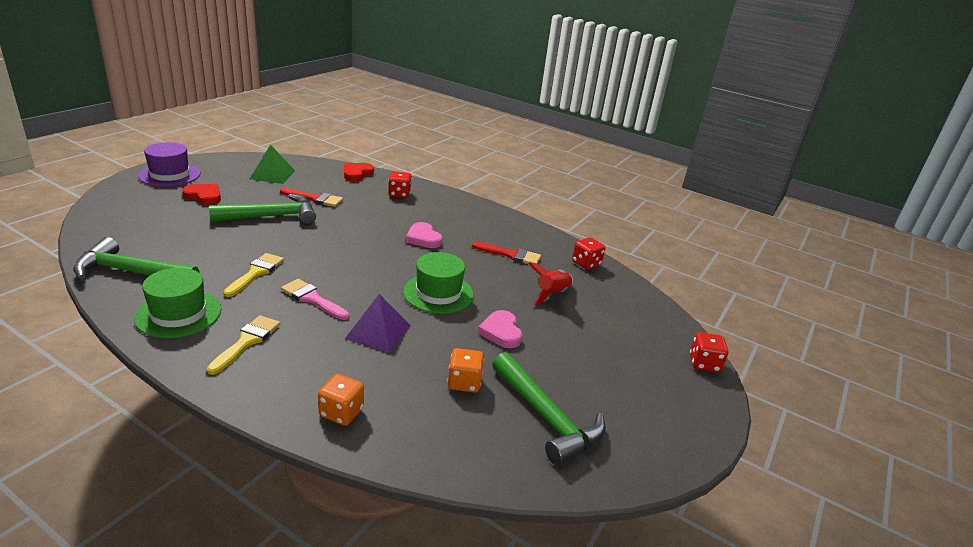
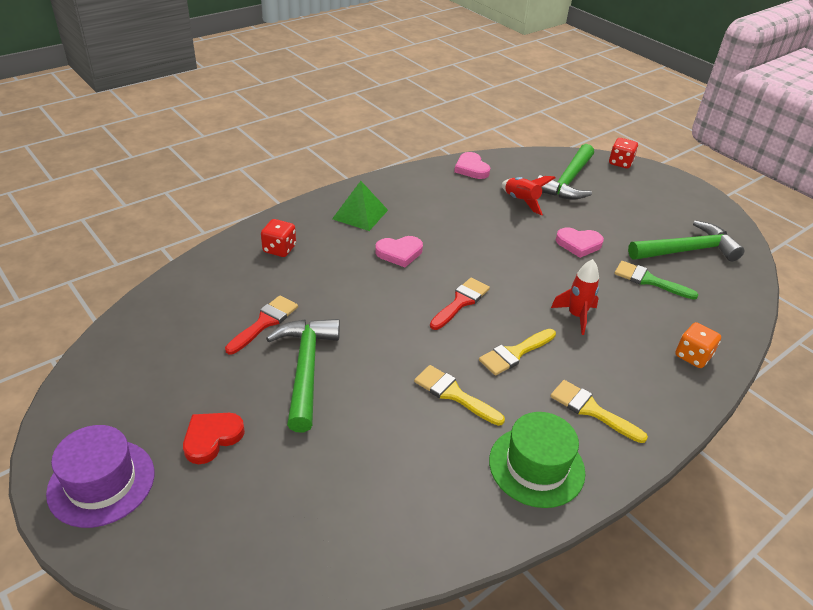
camera: 70 degrees left, 10 degrees up
(131, 272) = (431, 518): green hammer -> green hammer (567, 181)
(272, 174) = (162, 356): green pyramid -> green pyramid (360, 214)
(312, 299) = (514, 353): pink brush -> yellow brush
(357, 174) = (199, 274): red heart -> none
(378, 332) = (576, 316): purple pyramid -> red rocket
(438, 293) = (512, 266): green hat -> none
(464, 383) = (649, 280): orange dice -> green brush
(511, 255) = (447, 205): red brush -> red brush (461, 302)
(586, 263) = (471, 168): red dice -> pink heart

